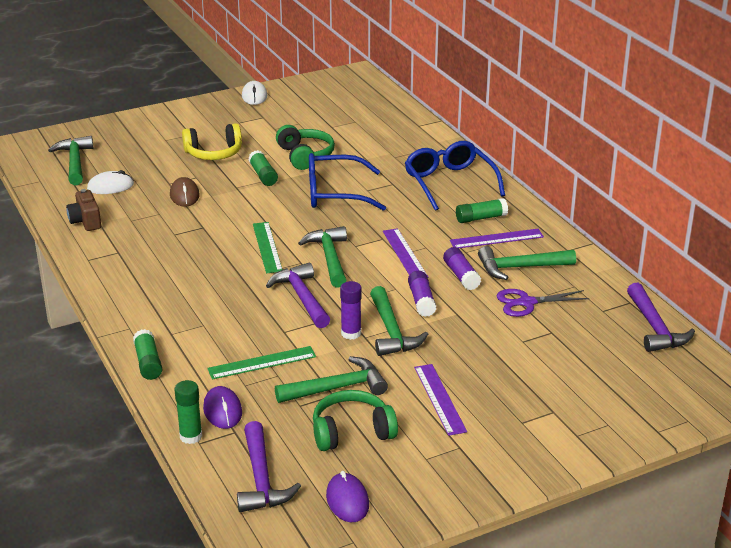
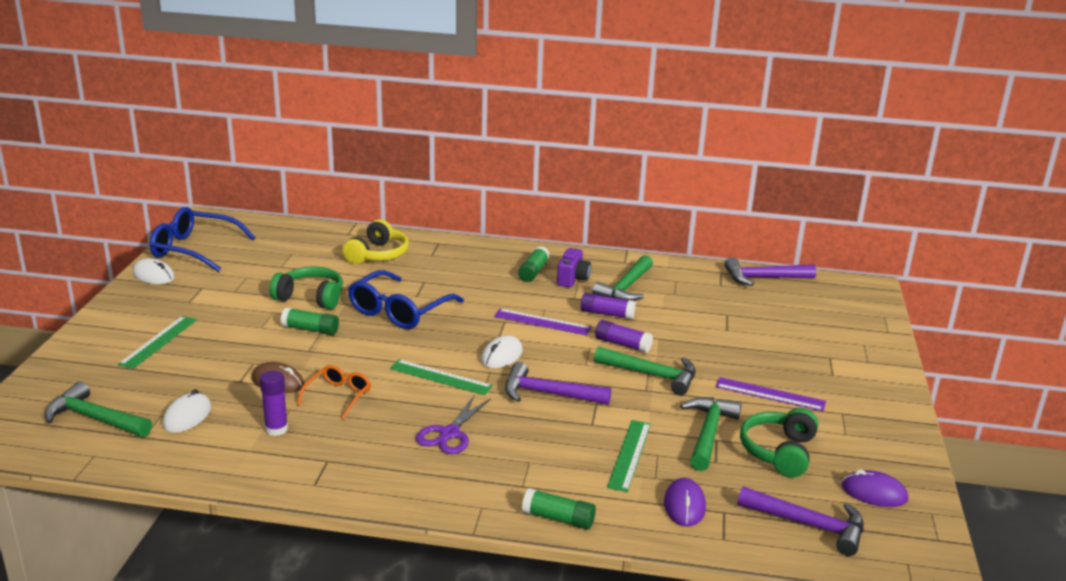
camera: 55 degrees left, 5 degrees down
(85, 221) = (234, 458): brown camera -> none
(179, 137) = (158, 341): none -> green ruler
(191, 436) = (709, 540): green glue stick -> none
(195, 222) = (338, 396): none -> orange glasses
(214, 153) = (224, 336): yellow headphones -> yellow headphones (378, 255)
(222, 410) = (684, 505): purple mouse -> purple mouse turned 75 degrees clockwise
(329, 258) = (501, 356): green hammer -> white mouse
(351, 333) = (633, 394): purple glue stick -> purple glue stick (276, 429)
(449, 182) = (460, 260): blue glasses -> blue glasses (194, 249)
(496, 239) = (572, 279): purple ruler -> purple camera
(527, 303) = (677, 306): purple scissors -> purple scissors (449, 433)
(655, 328) = (763, 278): purple hammer -> purple hammer turned 150 degrees clockwise

